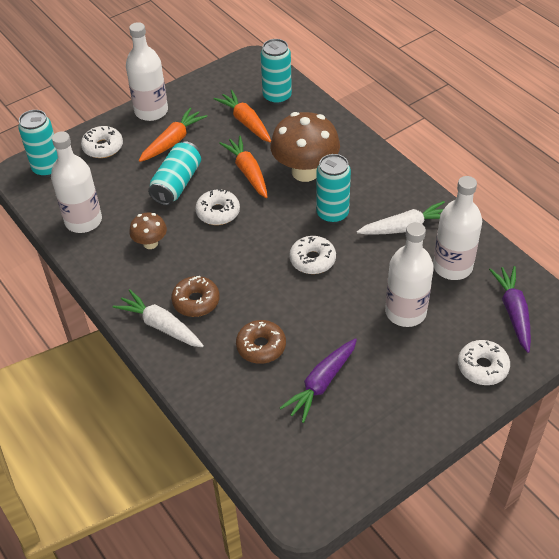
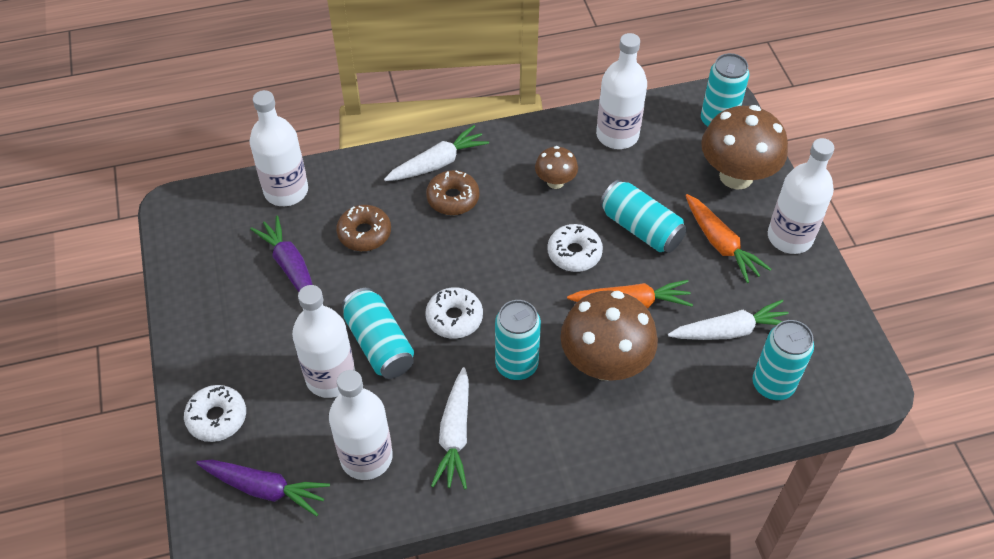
camera: 110 degrees right, 5 degrees up
(103, 147) = (736, 176): white donut -> brown mushroom
(241, 426) = (286, 191): none -> white bottle
(246, 122) = (730, 331): orange carrot -> white carrot
(360, 295) = (379, 344): none -> turquoise can

